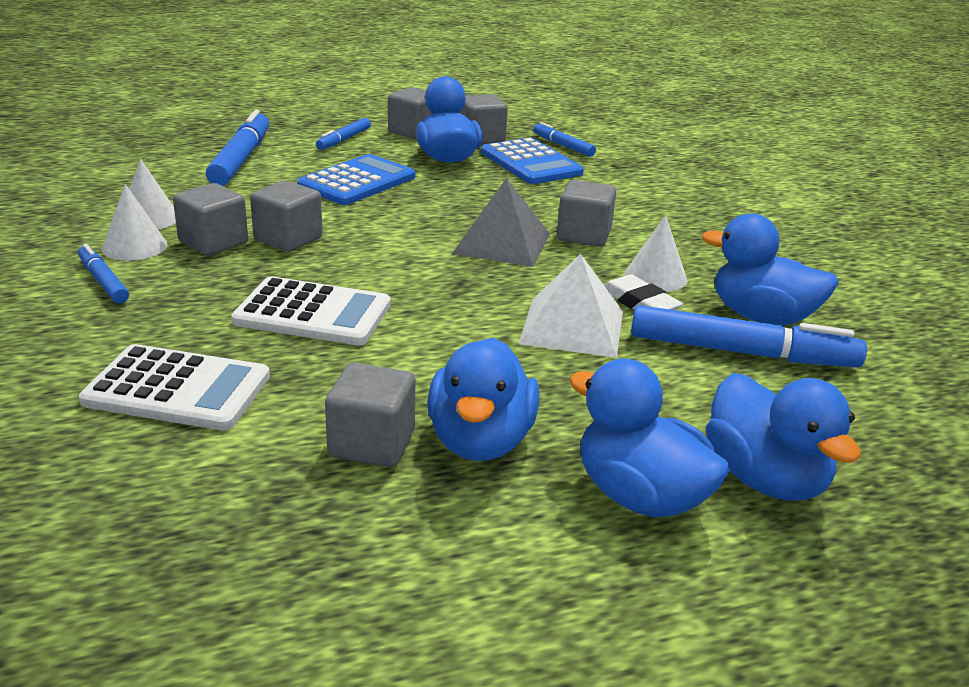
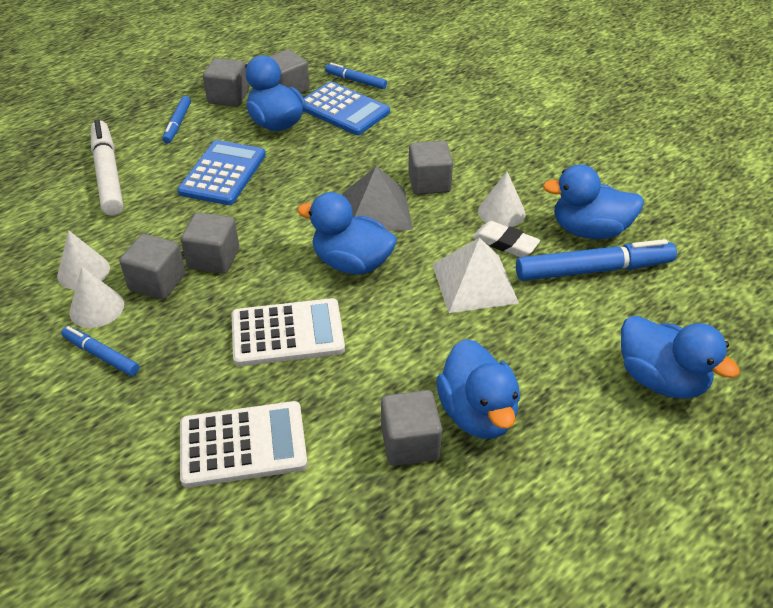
camera: 20 degrees left, 15 degrees up
(241, 159) = (108, 174): blue marker -> white marker
(640, 496) = (598, 423): blue duck -> blue duck (352, 263)

